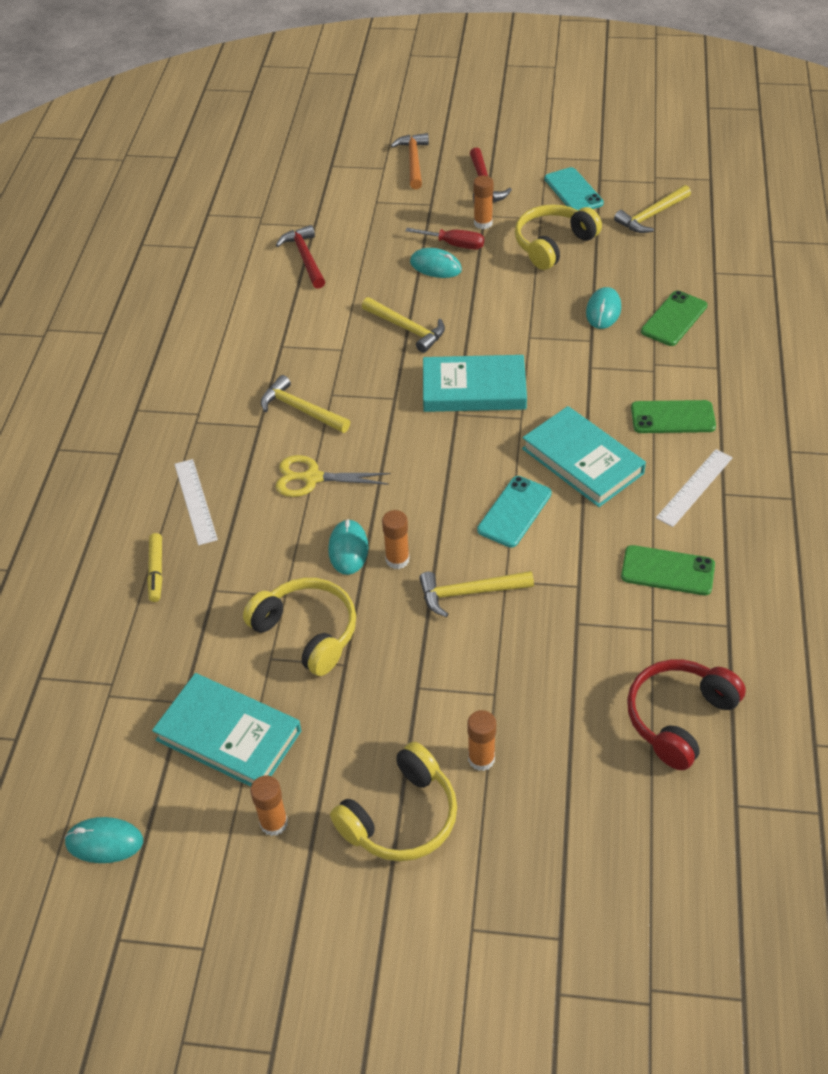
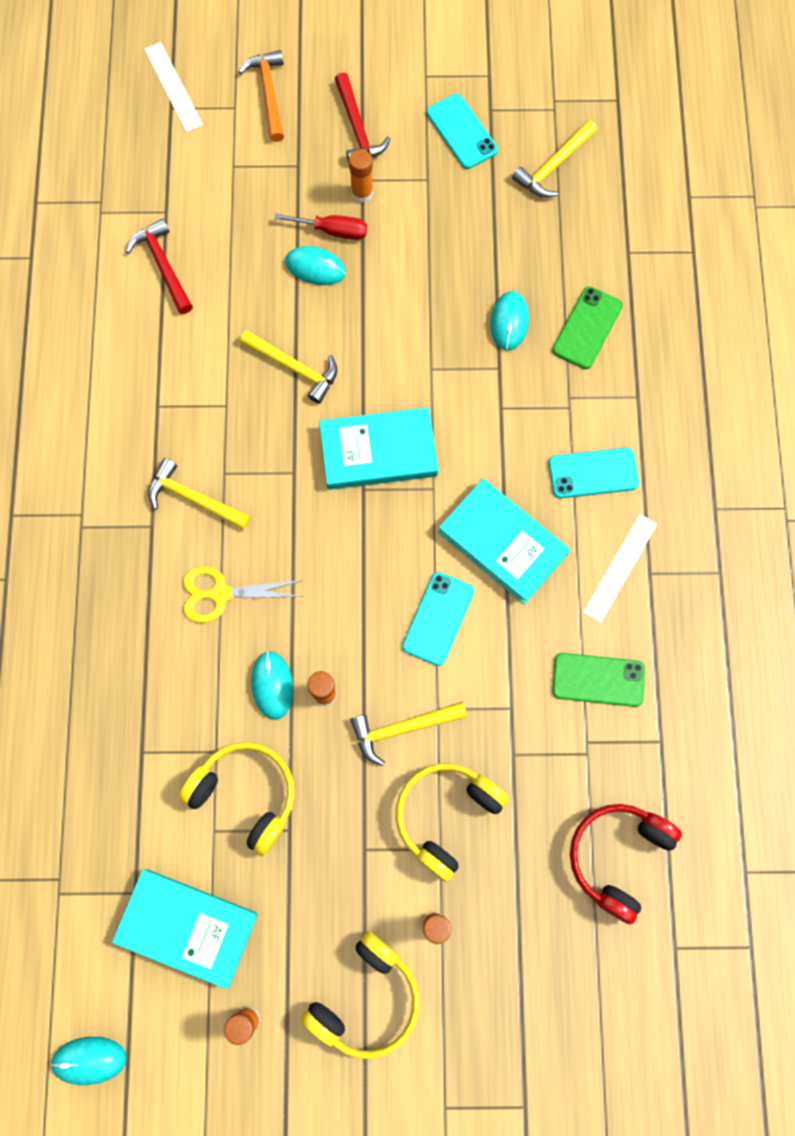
camera: 10 degrees left, 25 degrees up
(156, 571) = (77, 734): yellow marker -> none
(195, 501) = (100, 638): white ruler -> white ruler (173, 87)
(553, 244) = (445, 222): yellow headphones -> yellow headphones (446, 815)
(672, 417) = (593, 473): green phone -> turquoise phone

